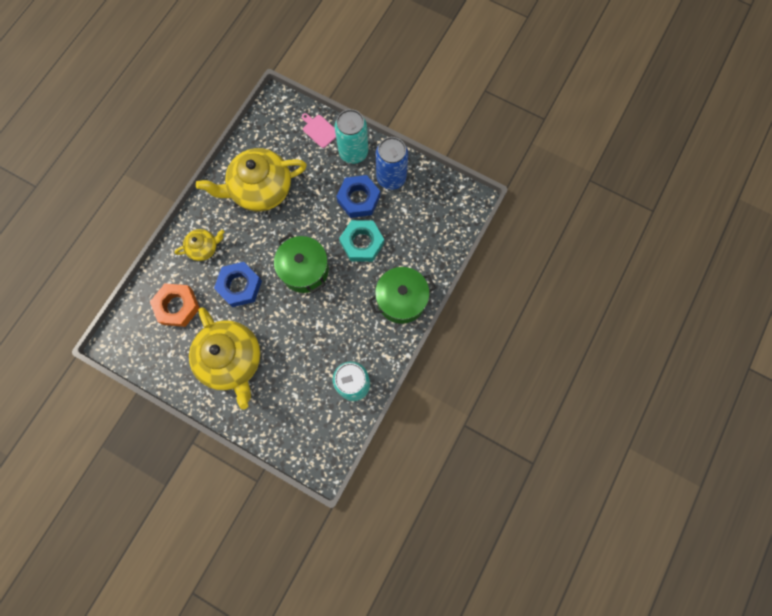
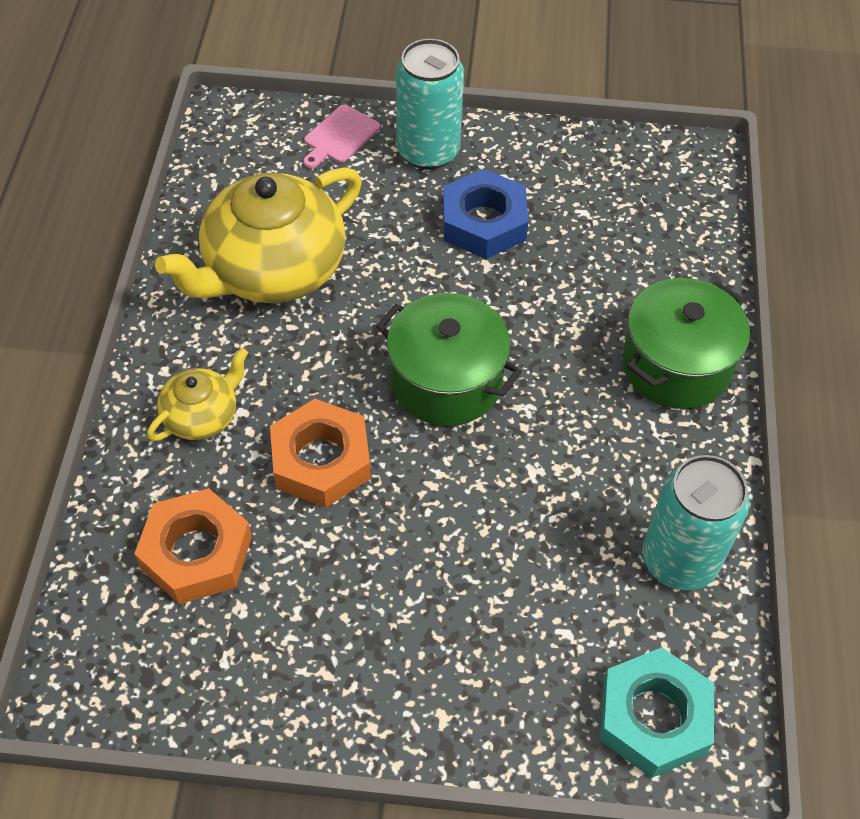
camera: 25 degrees left, 20 degrees down
(232, 360) = (381, 615): yellow teapot -> none
(240, 286) = (321, 460): blue nut -> orange nut
(319, 130) = (340, 136): pink cutting board -> pink cutting board turned 75 degrees counterclockwise
(362, 243) = (535, 294): turquoise nut -> turquoise nut (653, 717)
(391, 178) = (526, 169): blue can -> none

